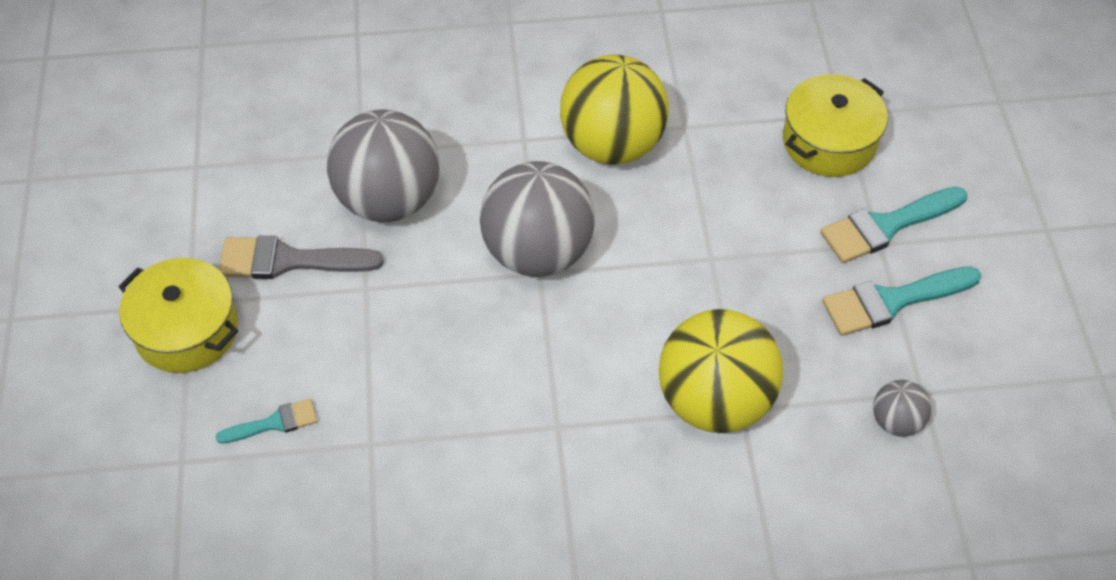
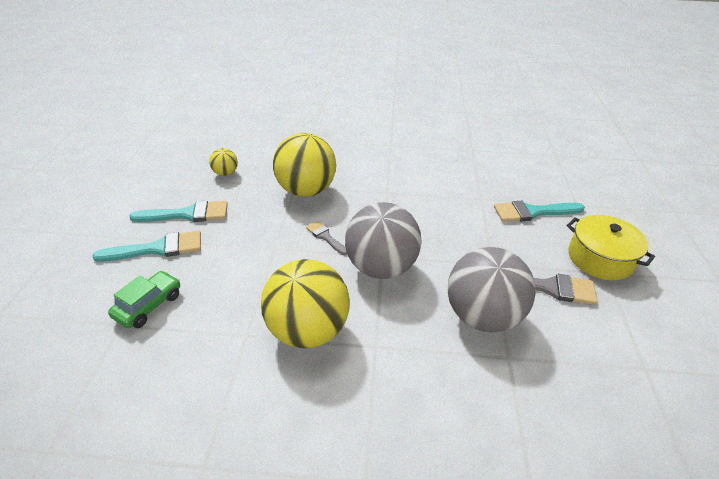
camera: 170 degrees left, 15 degrees down
(274, 423) = (533, 212): turquoise brush -> turquoise brush, size x1.74
(640, 295) = (325, 237): none -> grey brush
(829, 141) = (149, 305): yellow pot -> green car
(896, 421) = (225, 173): grey ball -> yellow ball

